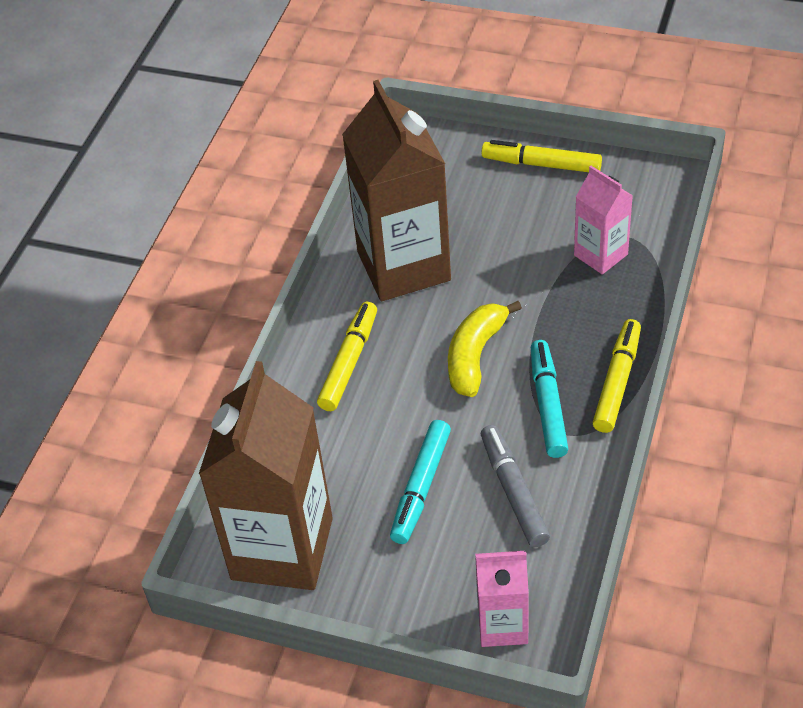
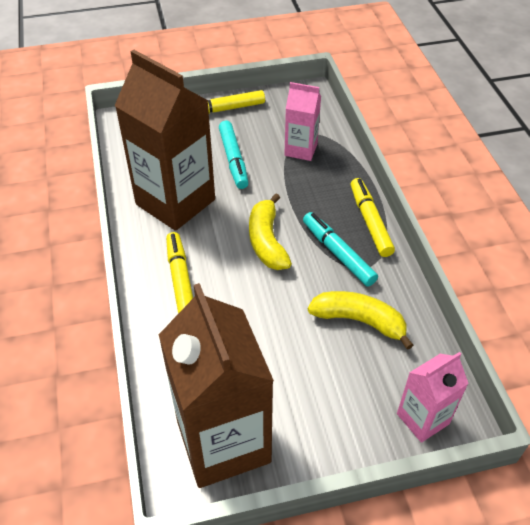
camera: 35 degrees left, 0 degrees up
(421, 487) = (294, 346): turquoise marker -> turquoise marker (233, 159)
(513, 491) = (359, 320): grey marker -> yellow banana

